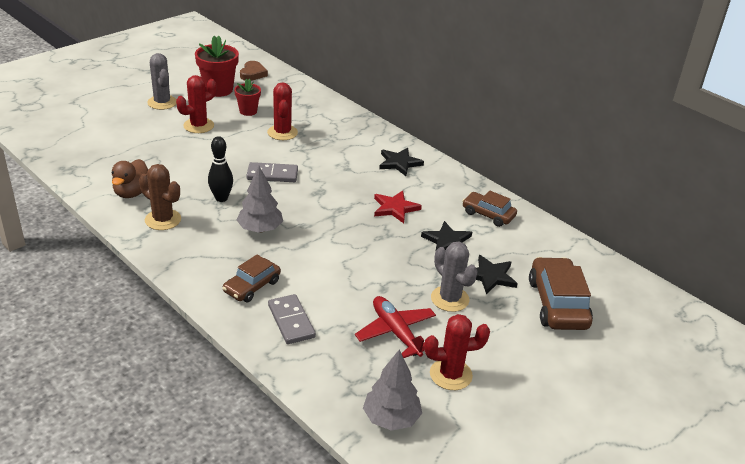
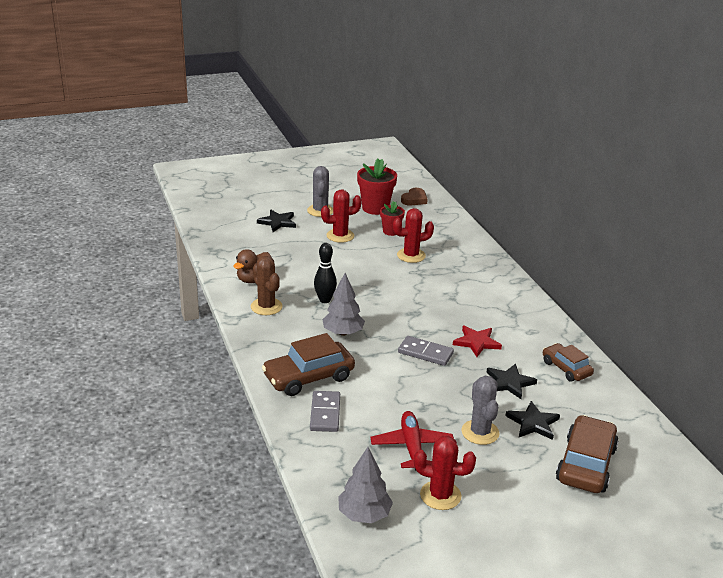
camera: 25 degrees right, 5 degrees down
(252, 286) = (308, 377): brown car -> brown car, size x1.61
(272, 175) = (380, 290): grey domino -> grey domino (425, 353)
(282, 133) = (411, 255): red cactus -> red cactus turned 60 degrees clockwise
(399, 163) = (505, 304): black star -> black star (277, 222)

